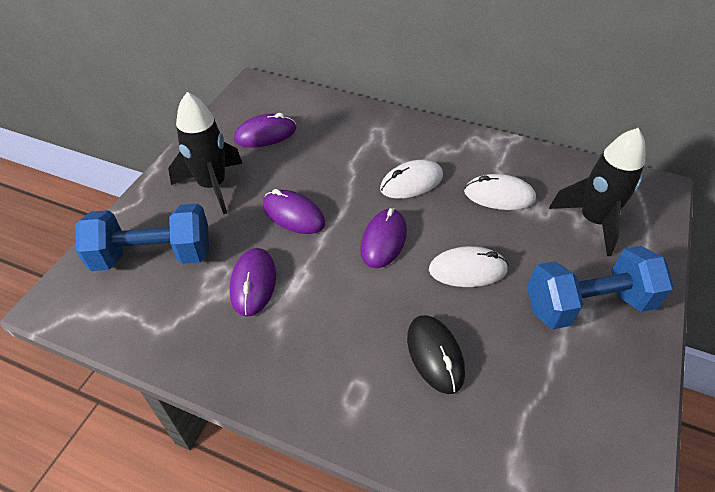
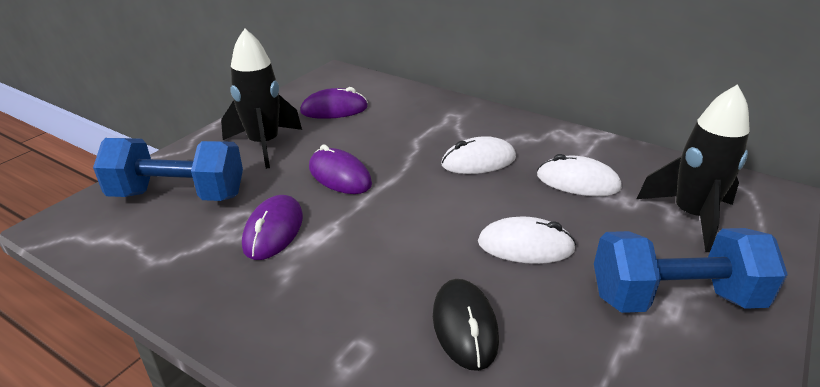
camera: 10 degrees right, 15 degrees down
(383, 240) = (432, 208): purple mouse -> none

